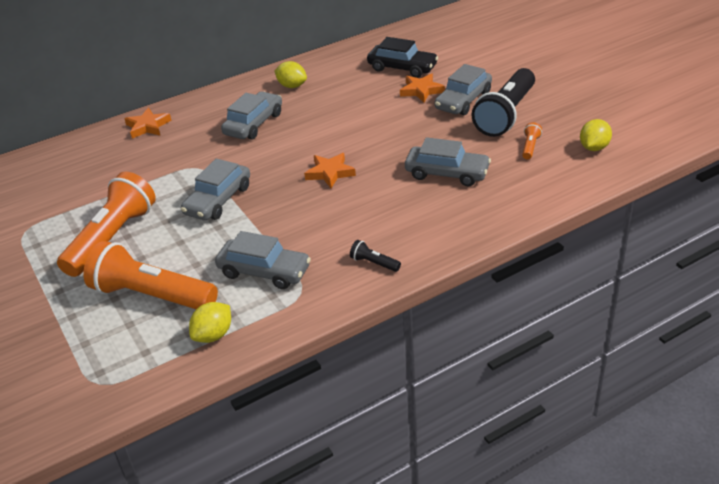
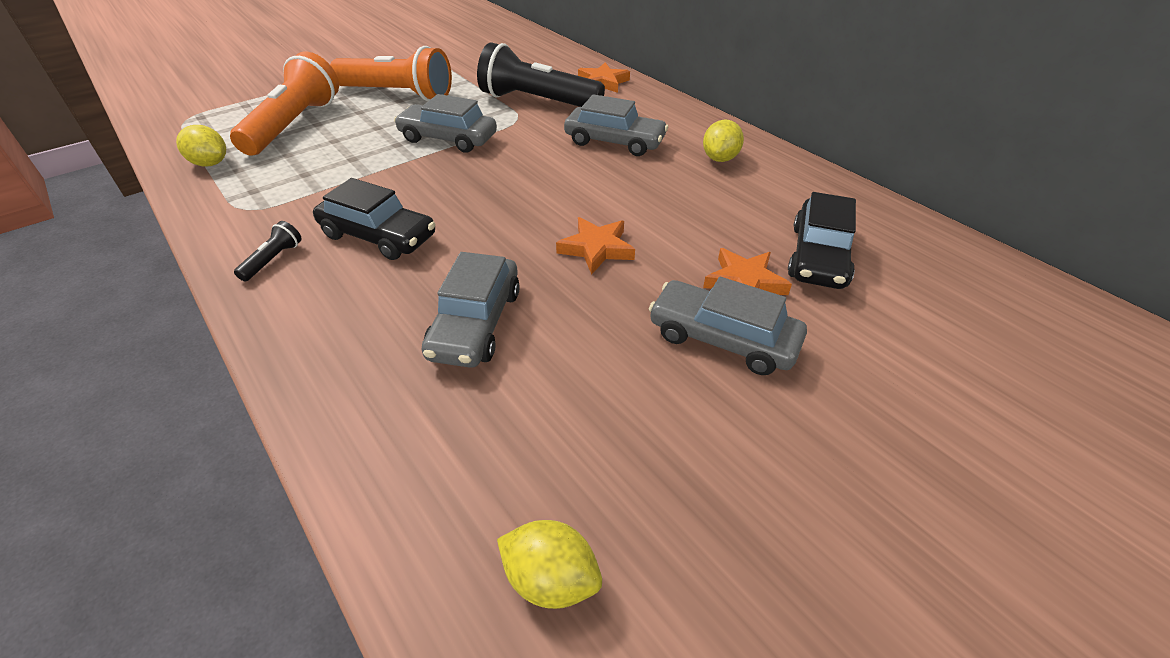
camera: 80 degrees right, 5 degrees up
(264, 271) = (299, 181): grey car -> none
(330, 173) = (493, 208): orange star -> orange star (596, 249)
(353, 219) = (378, 236): none -> black car
(506, 114) = (681, 405): black flashlight -> black flashlight (537, 101)
(530, 147) = (556, 445): orange flashlight -> none

